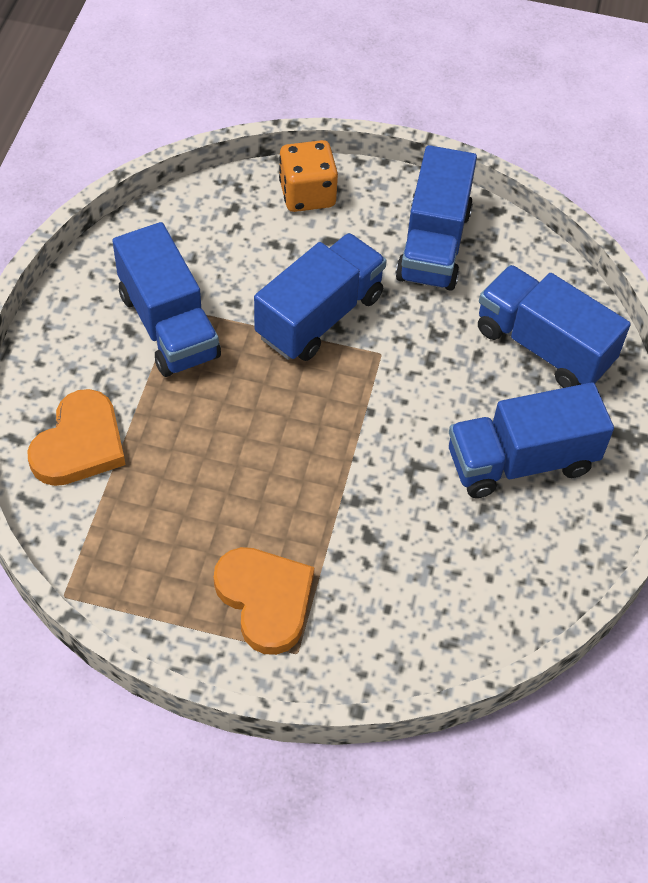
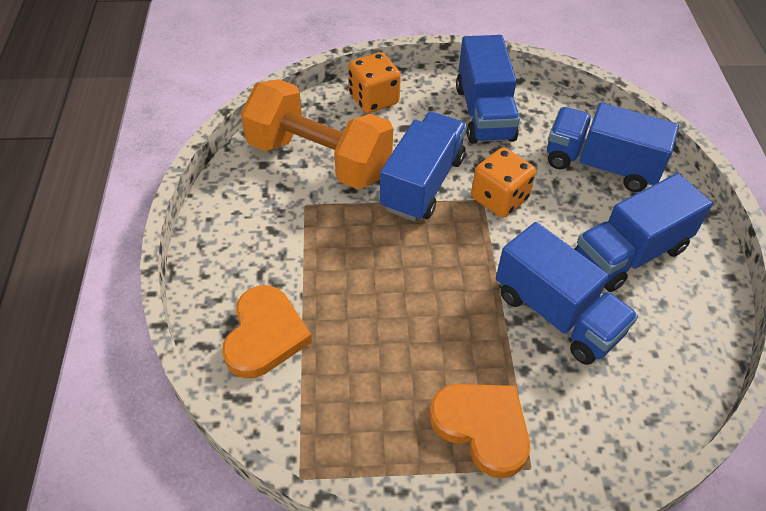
camera: 15 degrees left, 5 degrees down
(168, 325) = (304, 219): blue truck -> blue truck (557, 314)
(213, 256) = (319, 159): none -> orange dumbbell
(401, 357) = (499, 198): none -> orange dice

